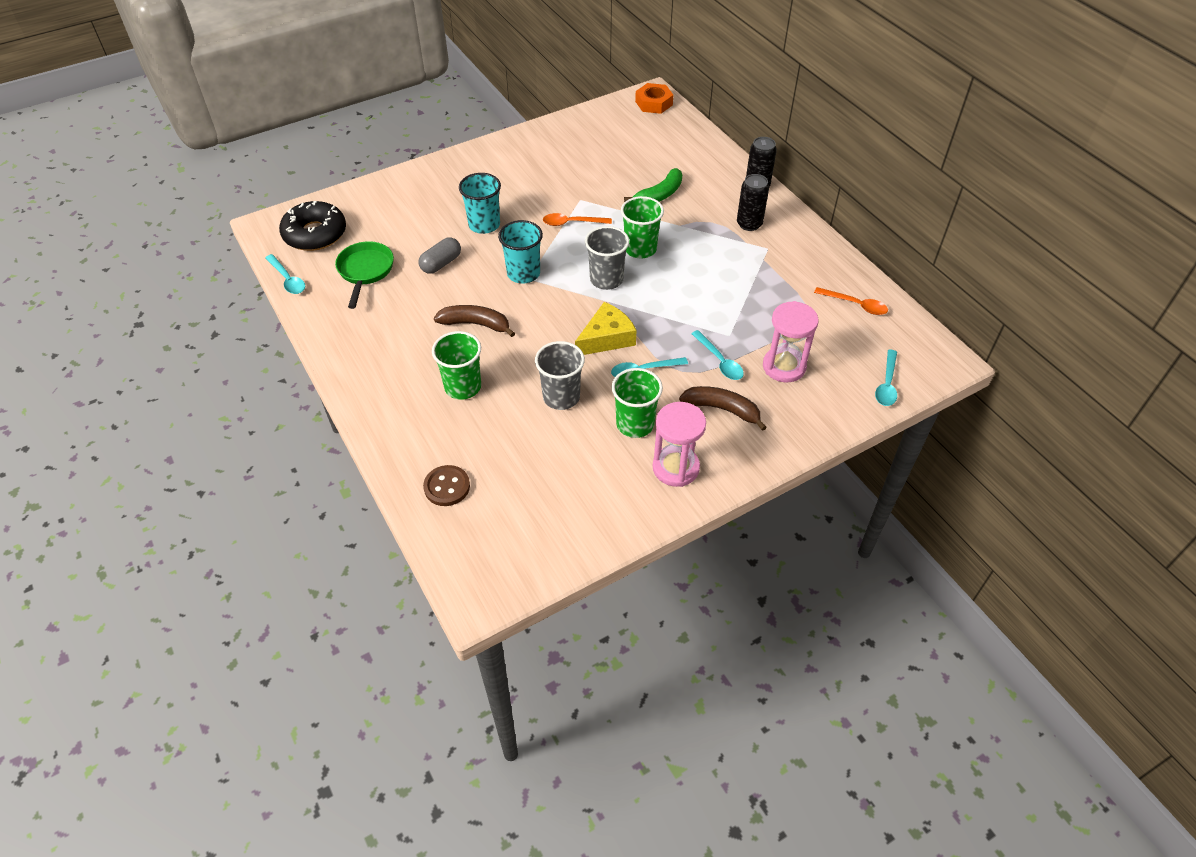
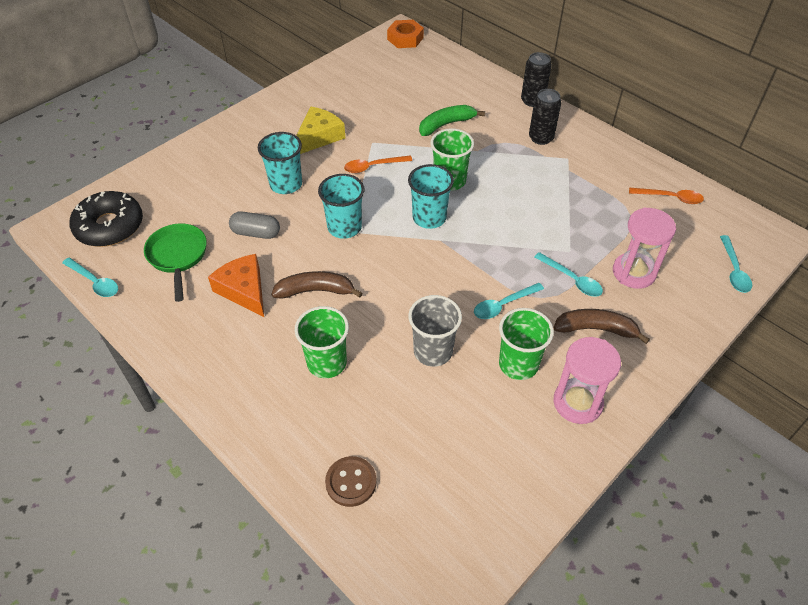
camera: 15 degrees left, 0 degrees up
(413, 311) = (244, 290): none -> orange cheese
(441, 263) = (256, 233): grey capsule -> grey capsule turned 75 degrees clockwise
(606, 279) = (429, 218): grey cup -> turquoise cup
(606, 338) = (453, 278): yellow cheese -> yellow cheese (319, 137)
(659, 195) = (446, 124): green banana -> green banana turned 150 degrees counterclockwise

